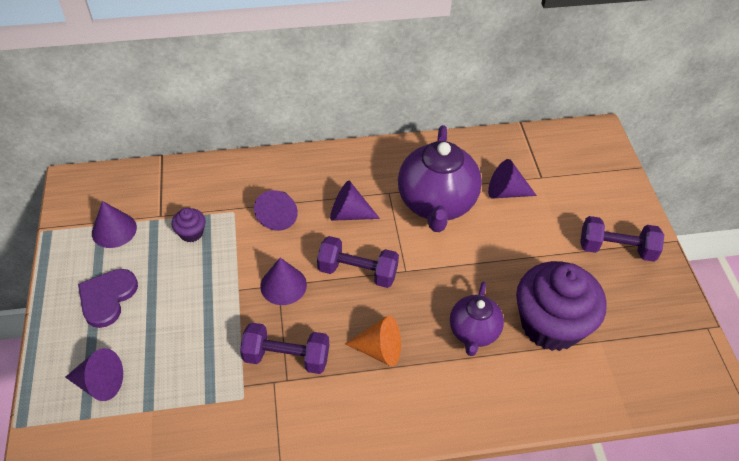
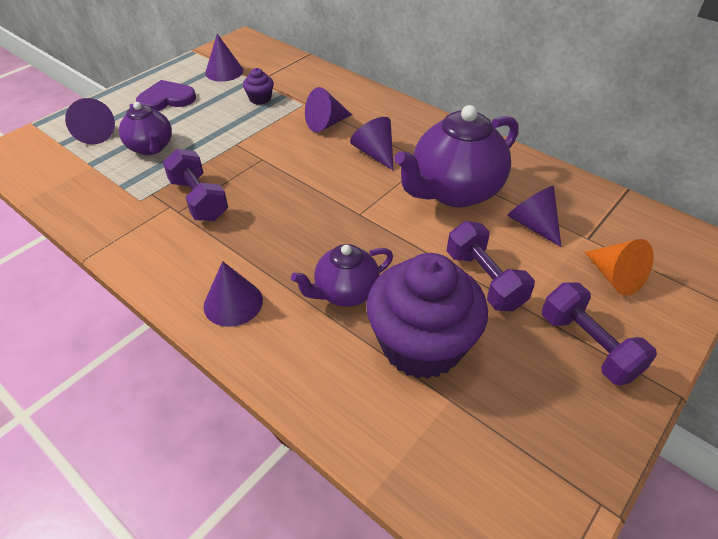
camera: 50 degrees right, 5 degrees down
(174, 351) = (151, 148): none -> purple teapot
(283, 285) = (264, 161): purple cone -> purple cone (233, 303)
(357, 272) = (324, 189): purple dumbbell -> purple dumbbell (484, 280)
(379, 349) = (260, 244): orange cone -> orange cone (615, 277)

